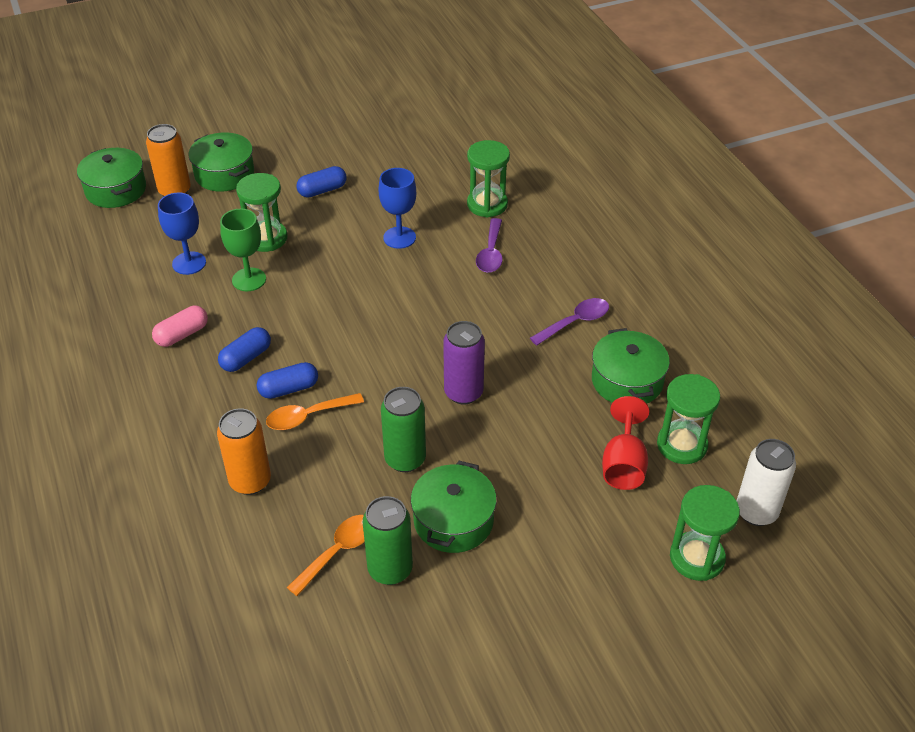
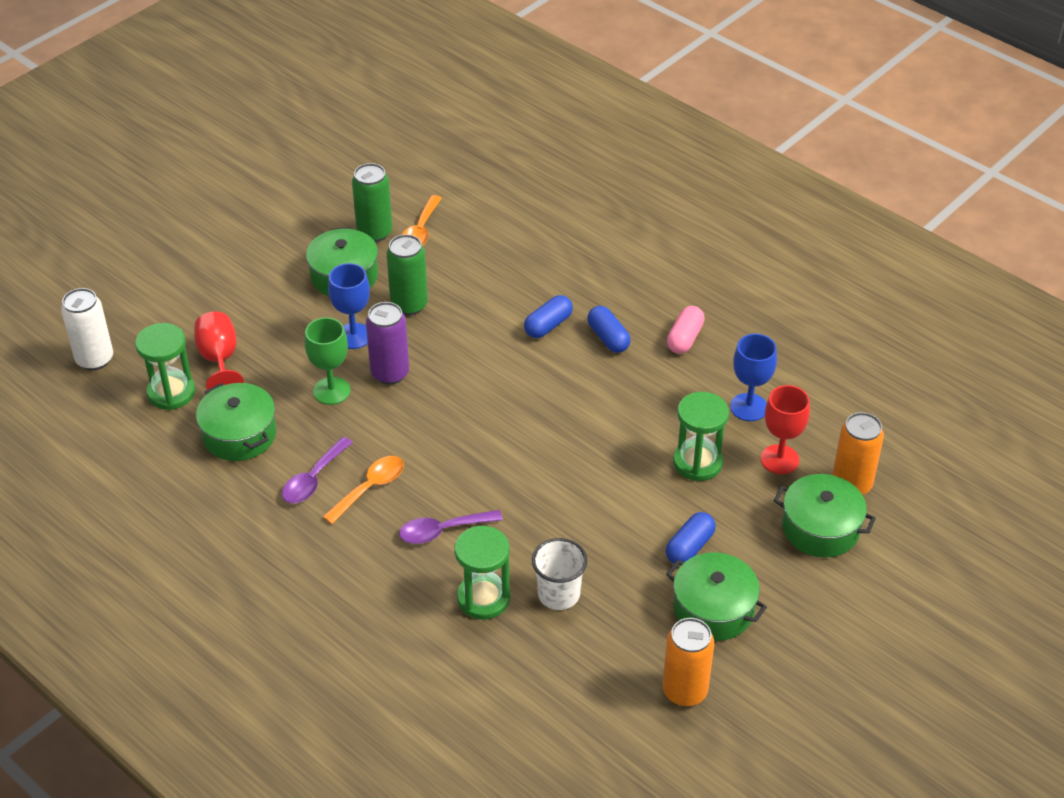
camera: 155 degrees right, 0 degrees up
(116, 190) = (915, 463): green pot -> green pot (713, 609)
(205, 221) = (779, 459): none -> red goblet
(246, 358) = (608, 338): blue capsule -> blue capsule turned 45 degrees counterclockwise
(249, 279) = (673, 411): green goblet -> green goblet (331, 391)
(250, 481) = (522, 251): orange can -> orange can (684, 691)
(308, 416) = (514, 310): orange spoon -> orange spoon (370, 488)
(399, 237) = (556, 515): blue goblet -> blue goblet (353, 336)
(433, 191) = (558, 594): none -> white cup
(491, 253) = (443, 531): purple spoon -> purple spoon turned 90 degrees counterclockwise
(697, 558) = (139, 311): green hourglass -> none

